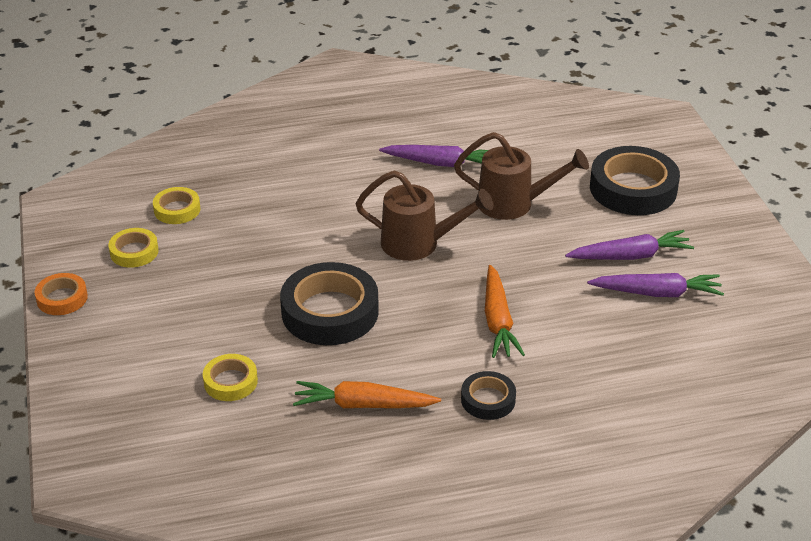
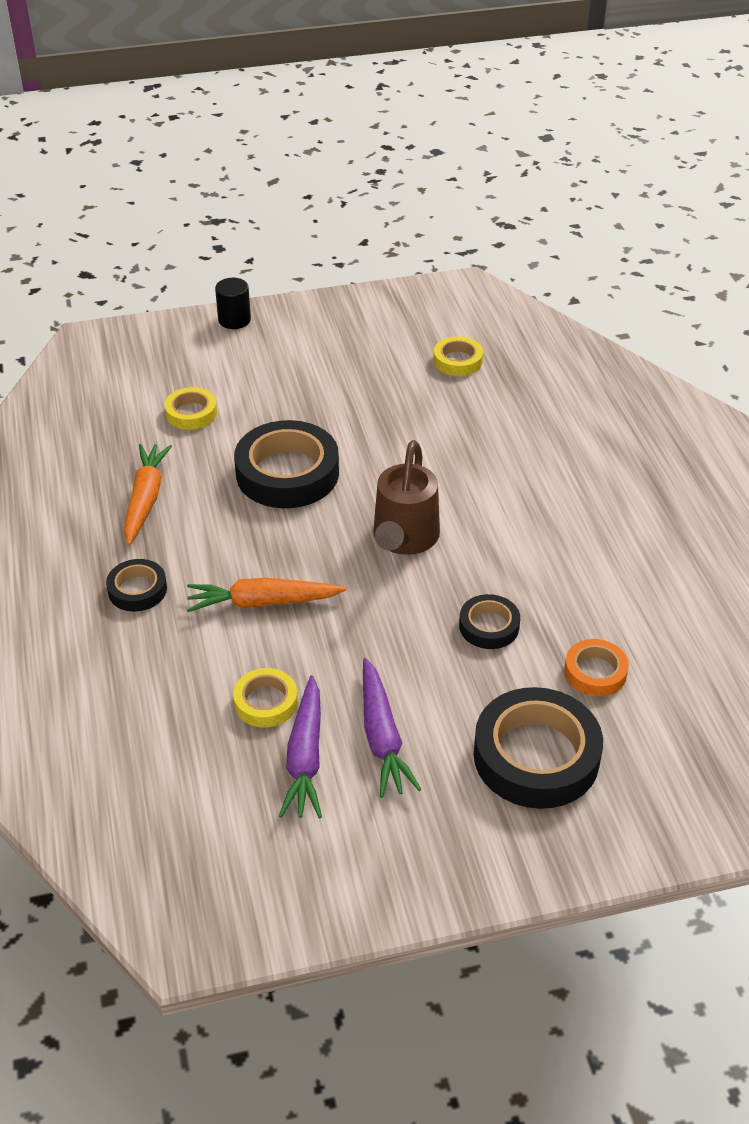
camera: 90 degrees right, 5 degrees up
(62, 298) = (317, 306): orange tape -> orange tape (595, 672)
(69, 359) = (234, 320): none -> black cylinder
(134, 252) = (386, 340): yellow tape -> yellow tape (266, 702)
(441, 163) = (570, 560): purple carrot -> none
(513, 204) = (489, 626): brown watering can -> black tape

